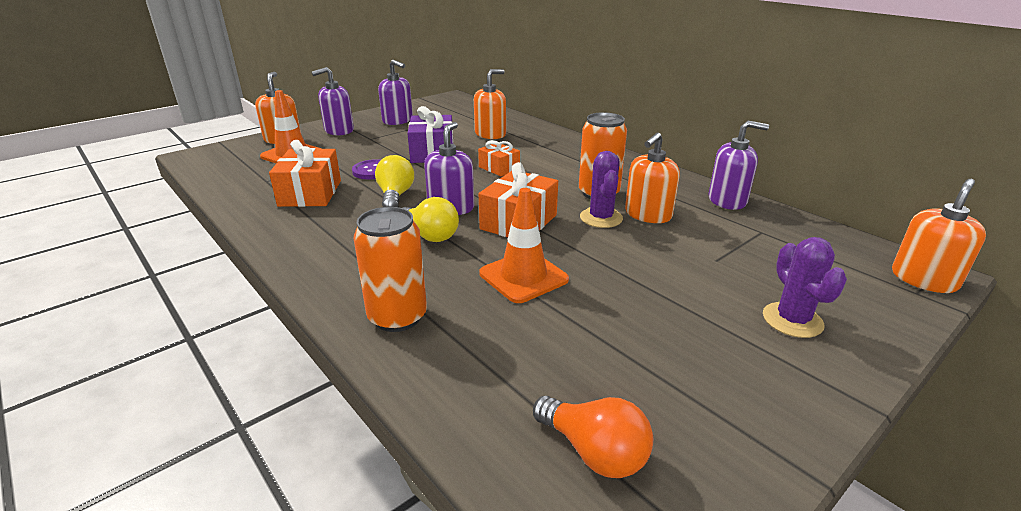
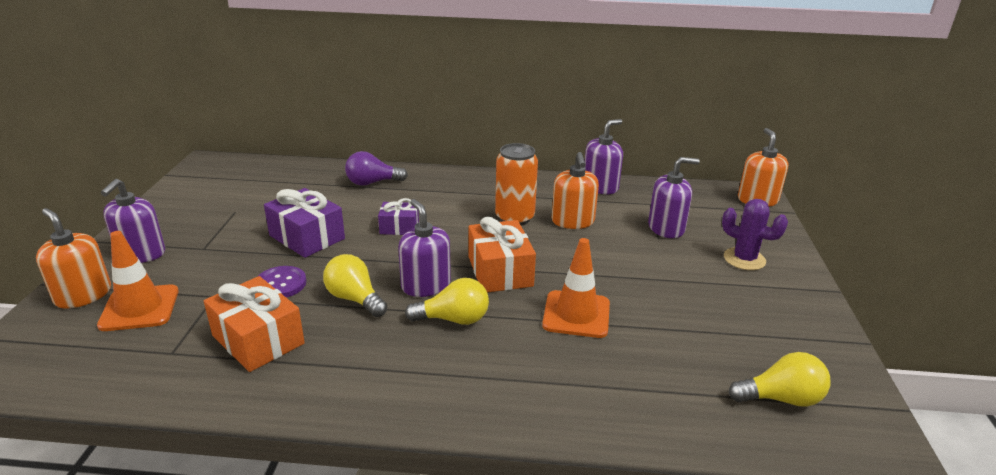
camera: 45 degrees left, 0 degrees up
(397, 317) = (551, 398): orange can -> none
(398, 120) = (195, 214): purple soap dispenser -> purple soap dispenser (666, 228)
(490, 134) = (329, 194): orange soap dispenser -> none
(499, 168) = (399, 227): orange gift -> purple gift
(530, 137) = (372, 183): none -> purple light bulb
(594, 452) = (781, 398): orange light bulb -> yellow light bulb
(601, 218) = (549, 239): purple cactus -> none

